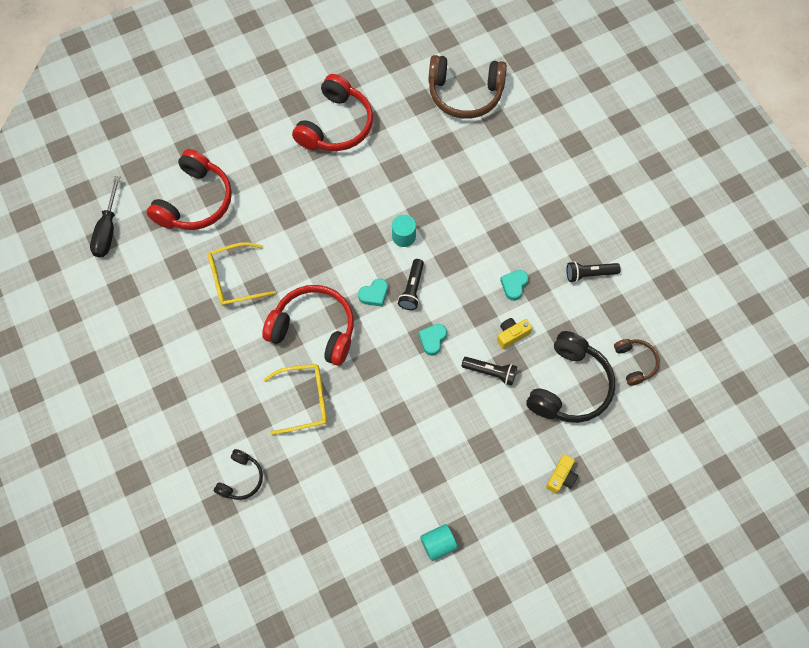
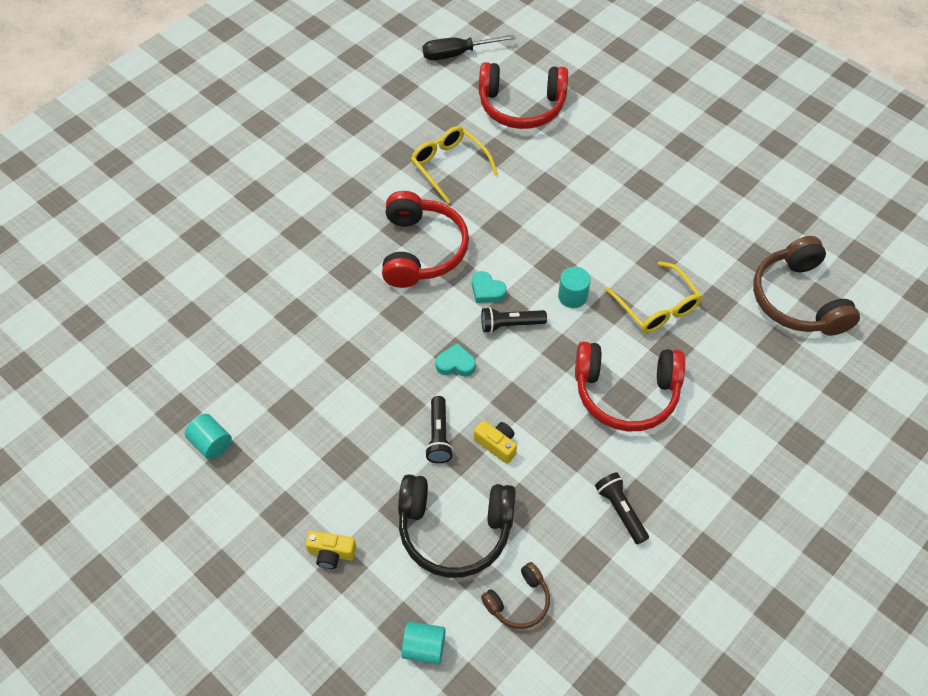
camera: 70 degrees right, 10 degrees down
(241, 479) = (234, 242): black headphones -> none
(304, 401) = (336, 267): yellow glasses -> yellow glasses (656, 306)
(336, 125) = (678, 190): red headphones -> red headphones (626, 393)
(514, 285) = (563, 428): turquoise heart -> none
(649, 435) = (424, 647): none -> turquoise cylinder

